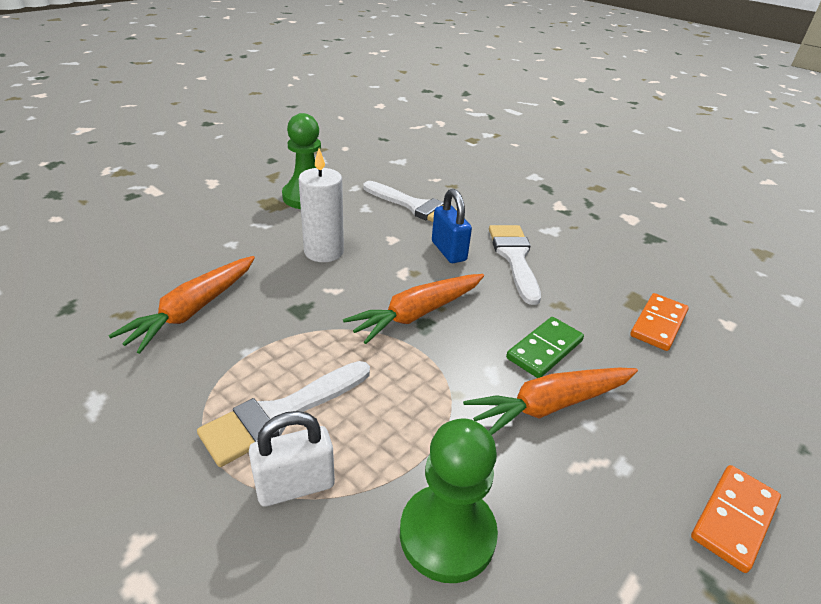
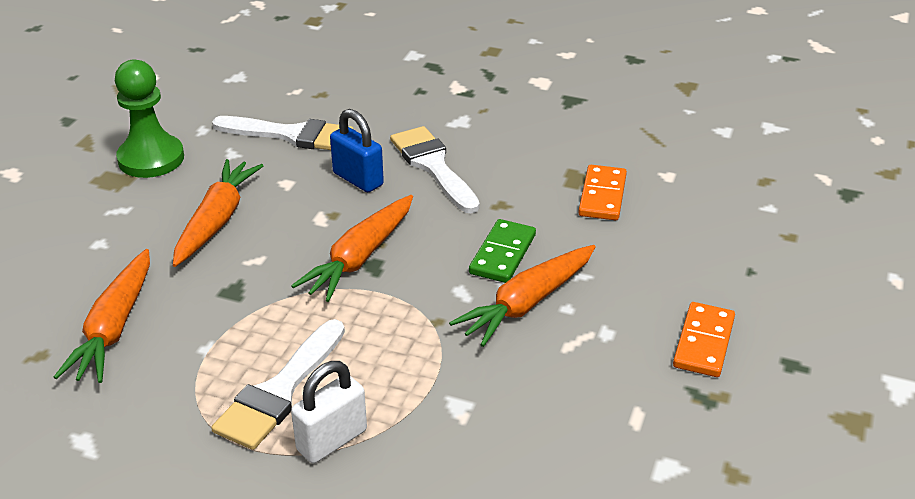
camera: 20 degrees left, 0 degrees up
(324, 252) = (216, 221): white candle -> orange carrot
(447, 534) = (481, 430): green pawn -> none

